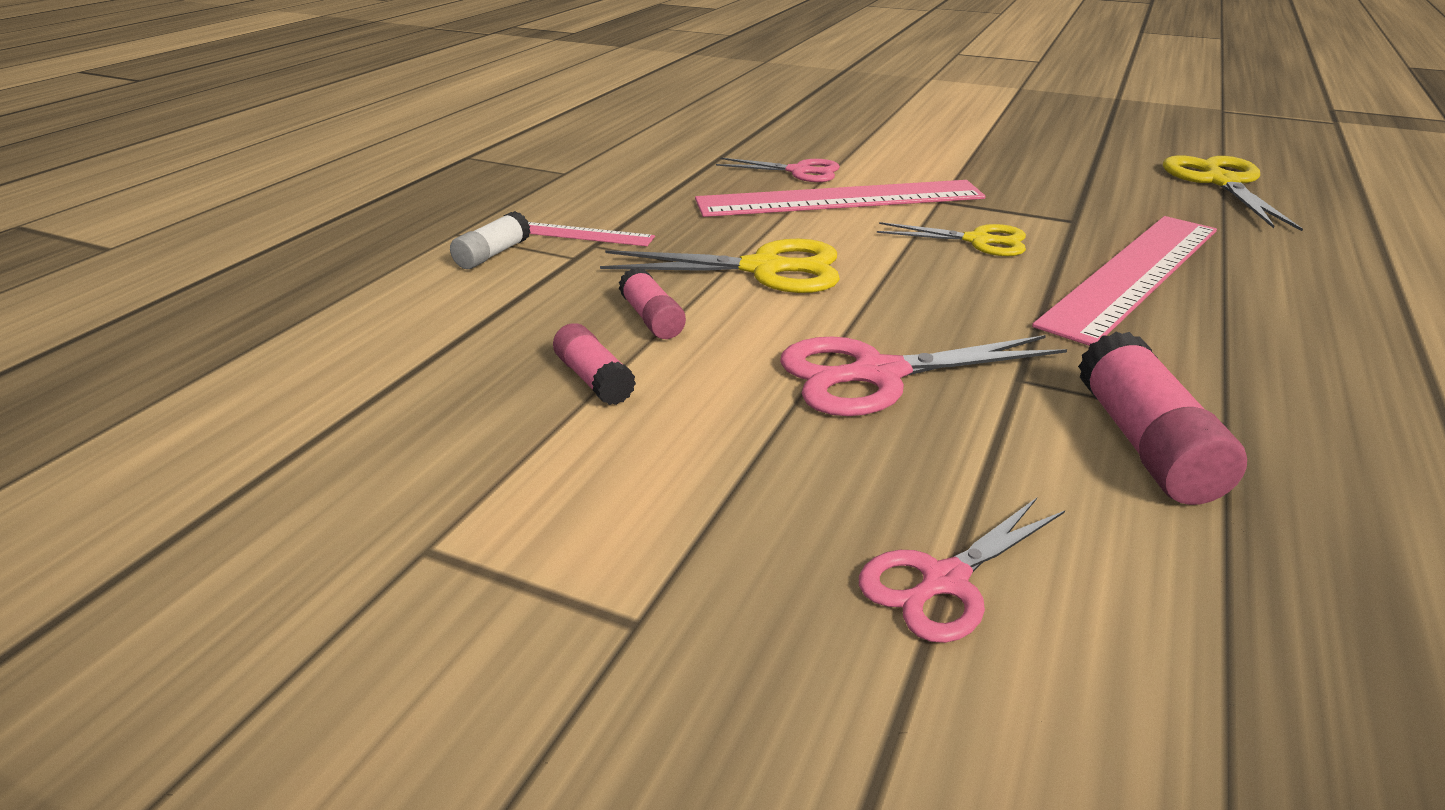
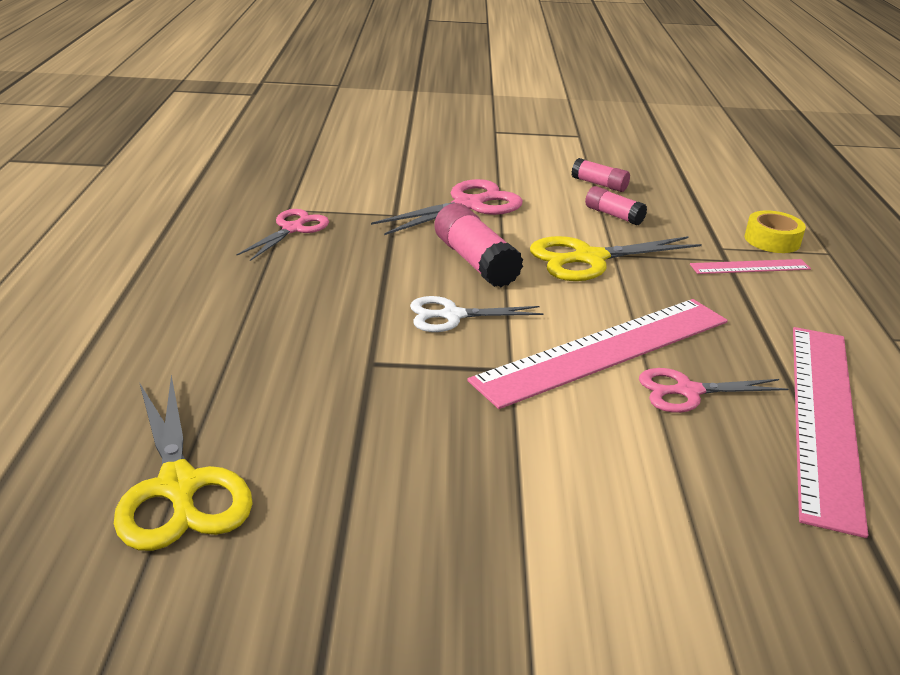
camera: 155 degrees right, 0 degrees up
(492, 254) = (772, 240): white glue stick -> yellow tape
(944, 581) = (406, 149): pink scissors -> pink scissors (292, 229)
(977, 241) = (452, 316): yellow scissors -> white scissors
(1133, 274) = (322, 300): pink ruler -> pink ruler (824, 418)
(1146, 444) = (330, 194): pink glue stick -> pink glue stick (475, 262)

